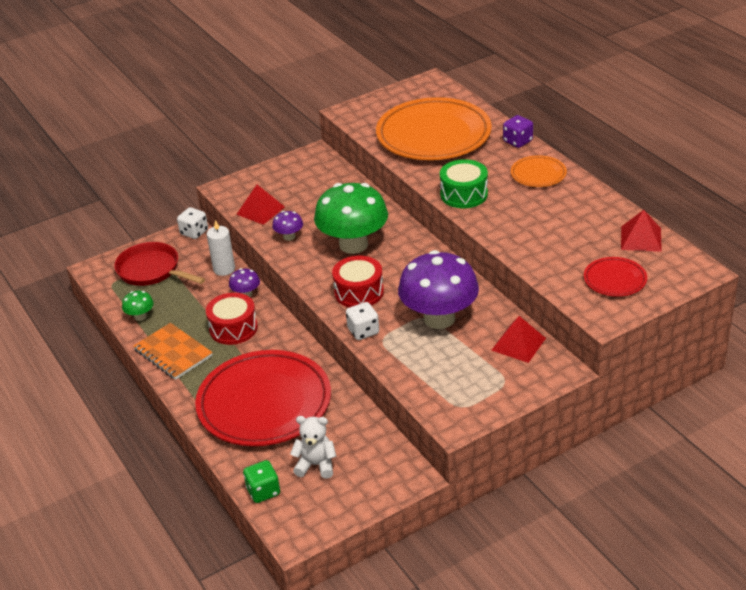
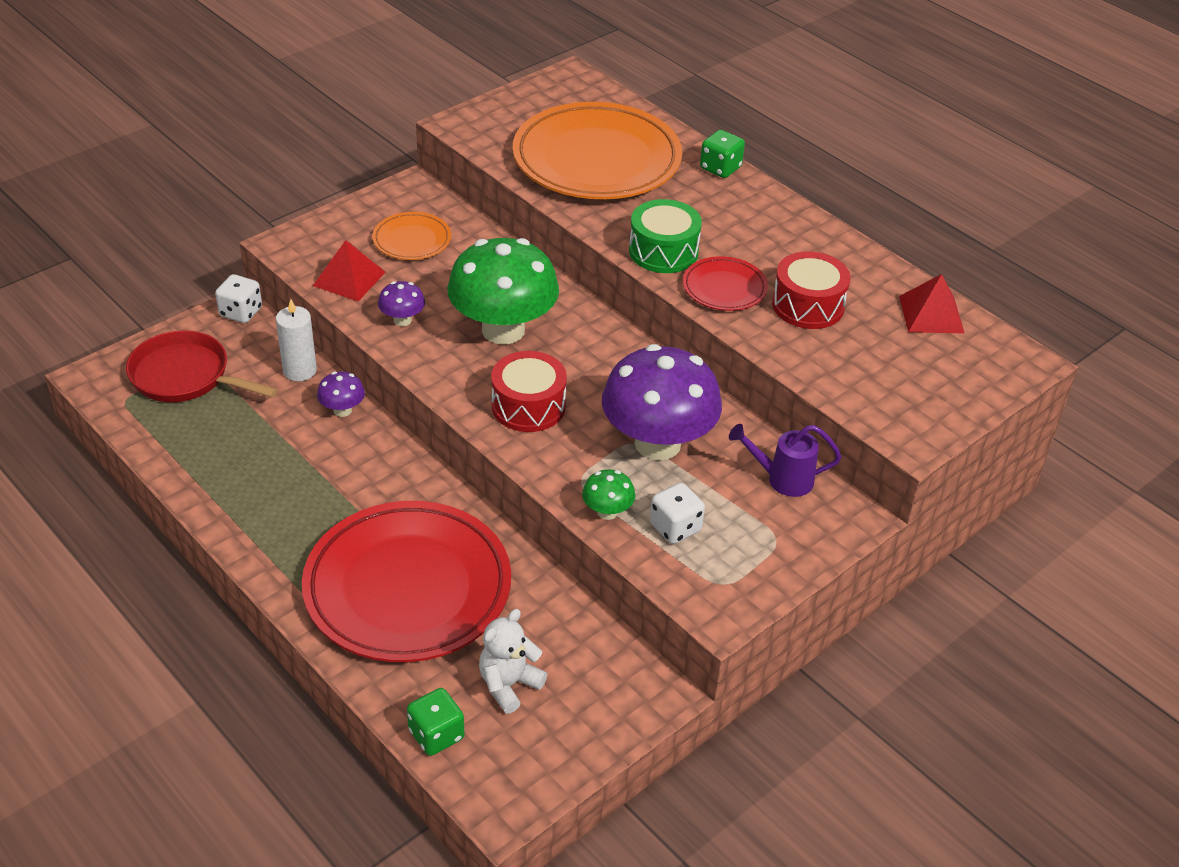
camera: 15 degrees left, 5 degrees up
(140, 316) = (182, 453): green mushroom -> green mushroom (607, 512)
(173, 353) = (246, 511): orange notebook -> none
(233, 328) = (334, 466): red drum -> red drum (808, 305)
(316, 465) = (509, 685): white teddy bear -> white teddy bear turned 45 degrees counterclockwise
(363, 331) = (549, 469): white dice -> white dice (675, 527)
(517, 141) = (720, 168): purple dice -> green dice
(518, 344) = (782, 479): red pyramid -> purple watering can
(538, 174) = (762, 218): orange plate -> orange plate (412, 240)
(615, 280) = (912, 379): red plate -> red plate (724, 288)

